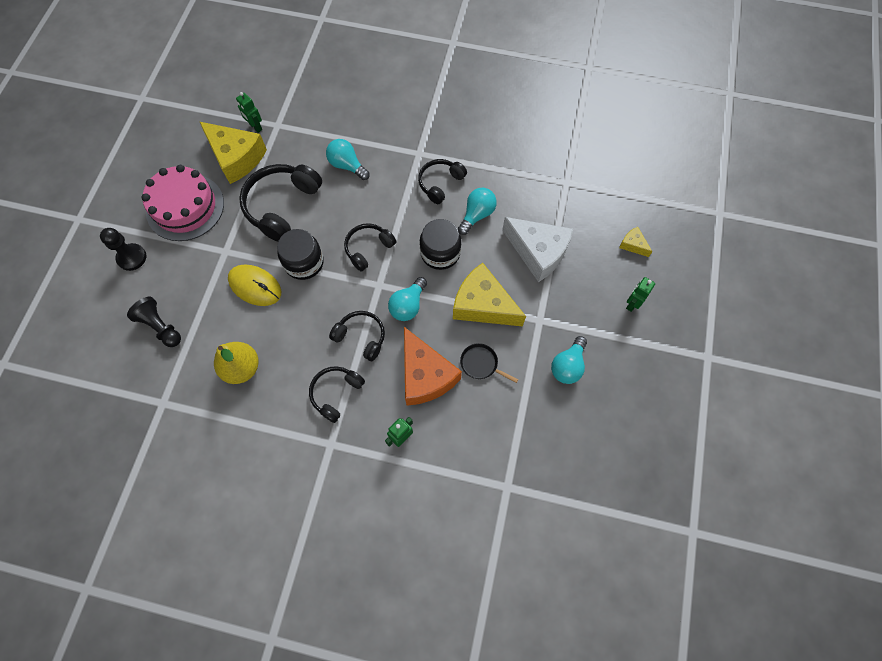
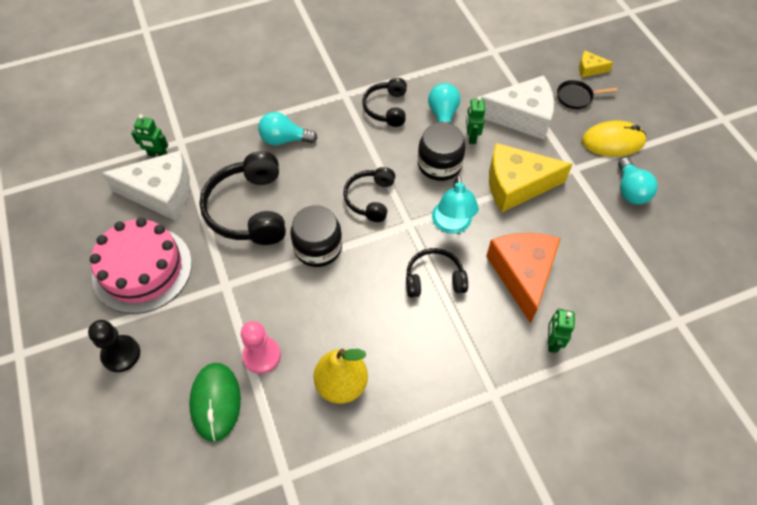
camera: 35 degrees left, 10 degrees down
(161, 327) = (215, 402): black pawn -> green mouse
(210, 315) = (261, 355): none -> pink pawn
(236, 158) = (161, 193): yellow cheese -> white cheese
(255, 286) = (286, 298): yellow mouse -> yellow mouse (613, 141)
(336, 393) = (457, 345): black headphones -> none
(408, 305) = (452, 225): turquoise light bulb -> turquoise lamp
(425, 375) = (522, 274): orange cheese -> orange cheese turned 120 degrees counterclockwise
(481, 364) = (560, 234): black pan -> black pan (576, 97)
(632, 303) = (631, 113): green robot -> green robot (471, 137)

